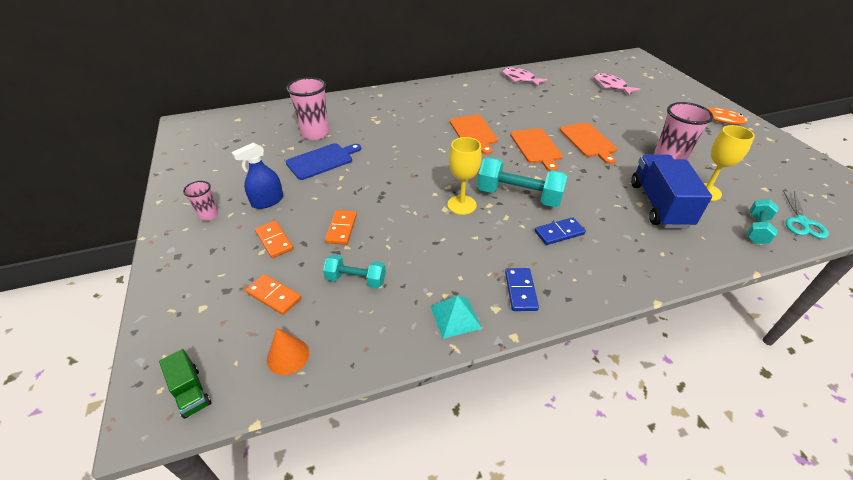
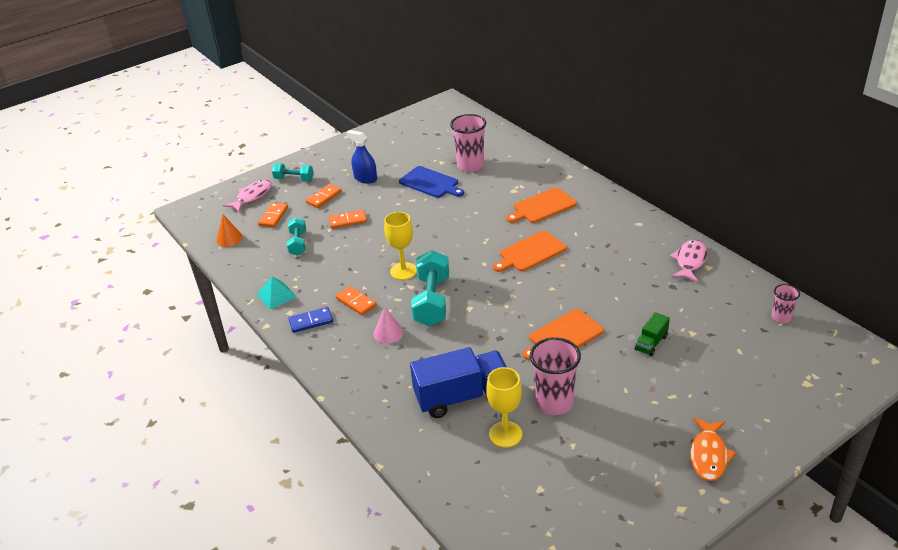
camera: 75 degrees right, 5 degrees down
(191, 392) = (200, 216): green truck -> green truck (651, 343)
(208, 215) = (339, 161): pink cup -> pink cup (781, 317)
(499, 247) = (356, 302): none -> orange domino
(536, 147) = (526, 299): orange cutting board -> orange cutting board (542, 206)
(559, 233) = (388, 333): blue domino -> pink cone
(611, 86) = (736, 343): pink fish -> pink fish (252, 196)
(756, 229) = (451, 472): turquoise dumbbell -> turquoise dumbbell (294, 179)
(802, 222) = (482, 514): turquoise scissors -> none

